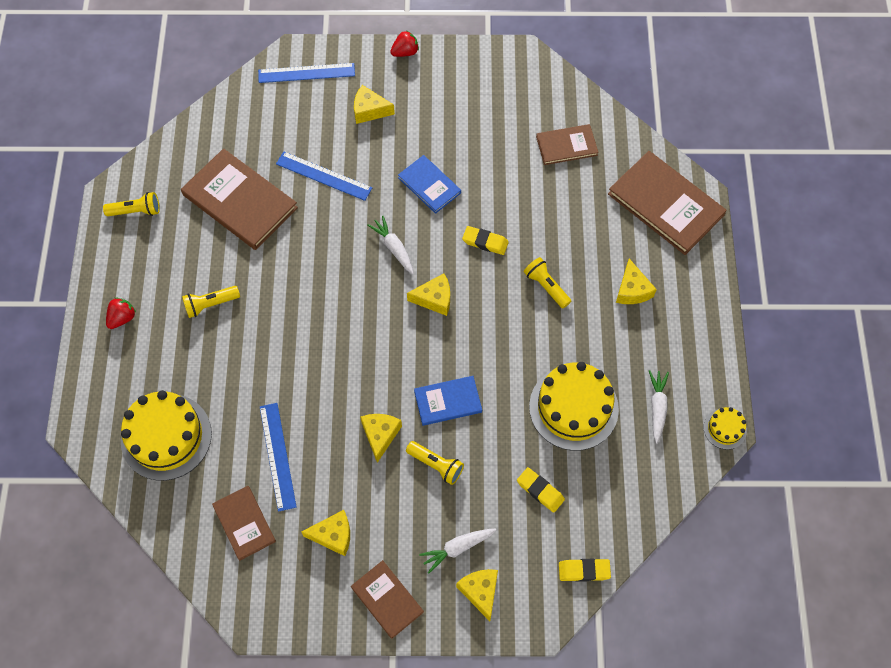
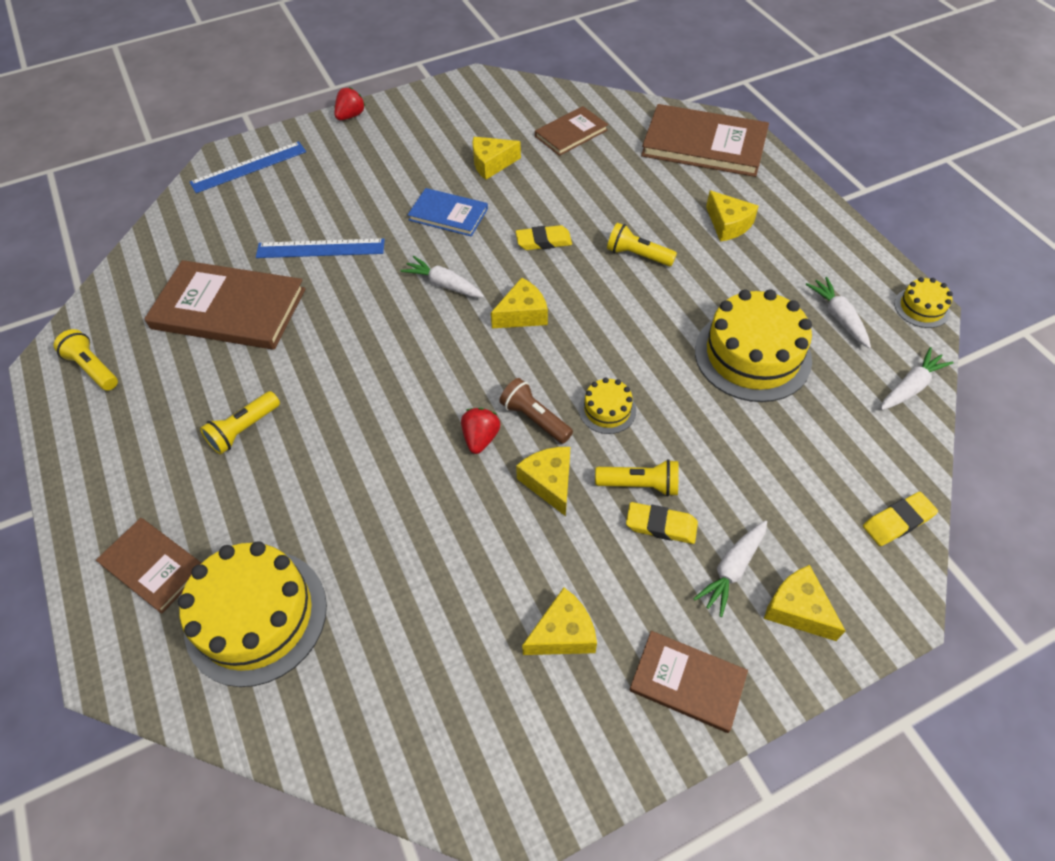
camera: 25 degrees left, 10 degrees down
(122, 318) = (124, 495): red strawberry -> red strawberry (480, 438)
(136, 211) = (93, 368): yellow flashlight -> yellow flashlight turned 105 degrees counterclockwise
(244, 523) = (429, 679): brown book -> brown book (153, 566)
(277, 456) = (429, 568): blue ruler -> none
(369, 110) = (340, 174): yellow cheese -> yellow cheese (491, 164)
(397, 385) = (535, 419): none -> brown flashlight
(448, 401) = (607, 410): blue book -> yellow cake
(540, 491) = (781, 457): yellow eraser -> yellow eraser (661, 525)
(667, 485) = (910, 387): none -> white carrot

